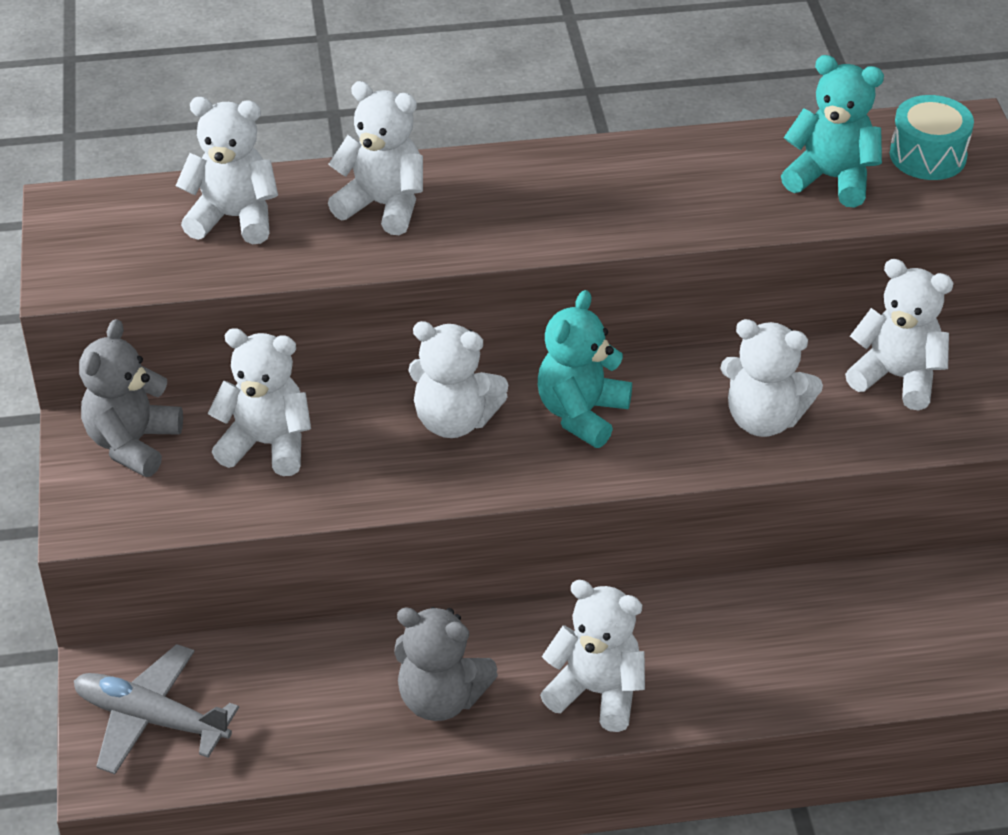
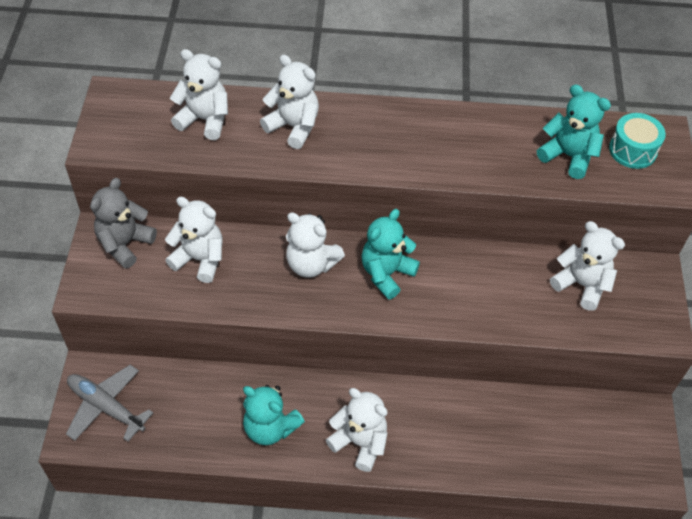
camera: 10 degrees right, 10 degrees up
(441, 698) = (270, 428): grey teddy bear -> turquoise teddy bear
(763, 419) = (493, 298): white teddy bear -> none

